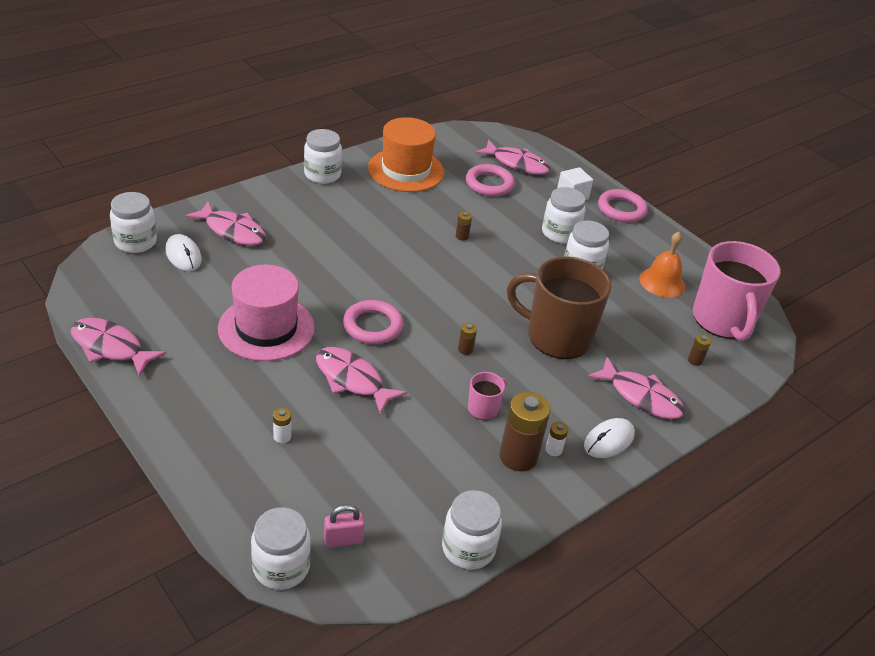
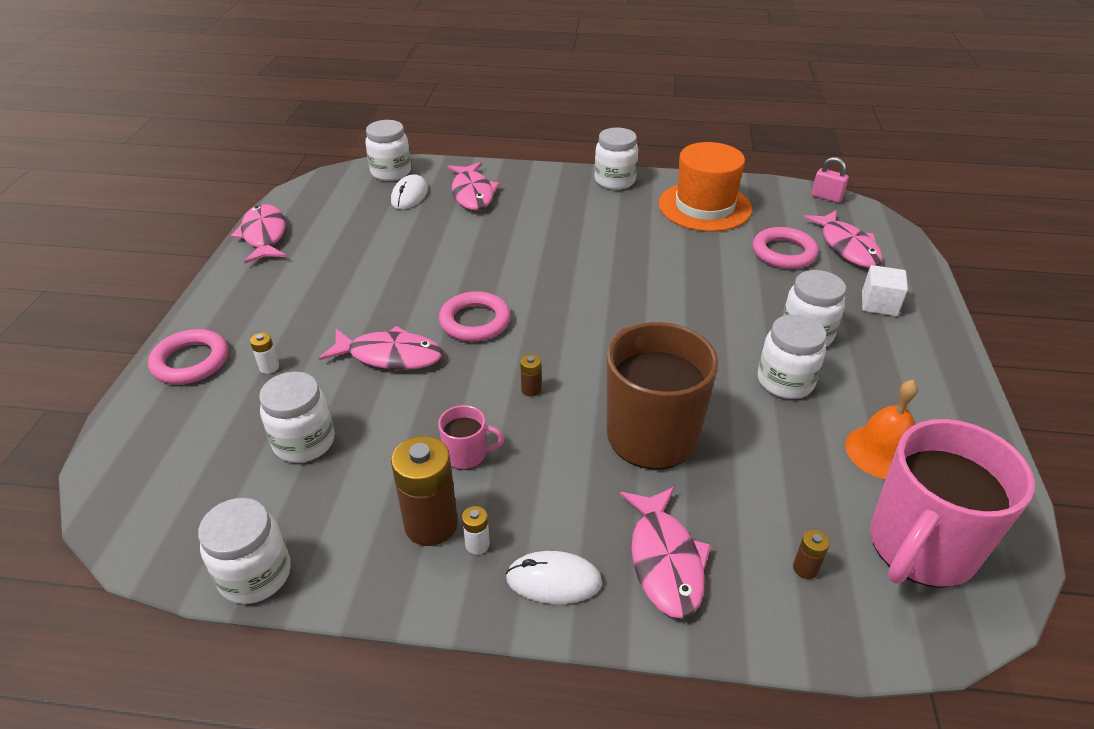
camera: 50 degrees right, 0 degrees up
(266, 328) = (387, 277): pink hat -> none
(281, 567) = (110, 469): white jar -> white jar (304, 442)
(343, 540) = (180, 483): pink padlock -> pink padlock (826, 197)
(352, 380) = (390, 356): pink fish -> pink fish turned 105 degrees clockwise
(462, 236) = (681, 287): brown battery -> none
(621, 209) = (932, 346): pink ring -> pink ring (191, 361)

